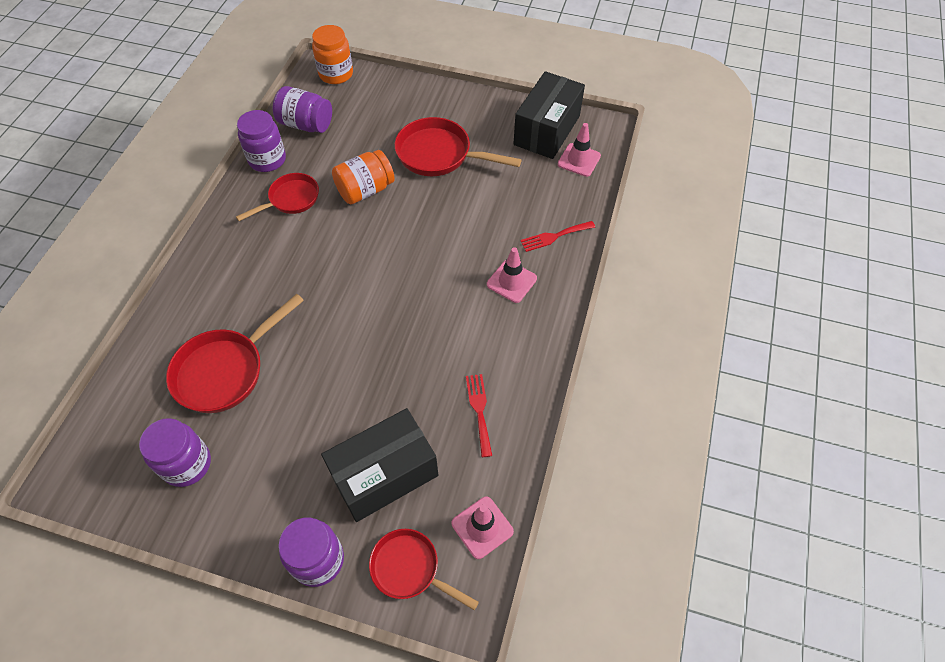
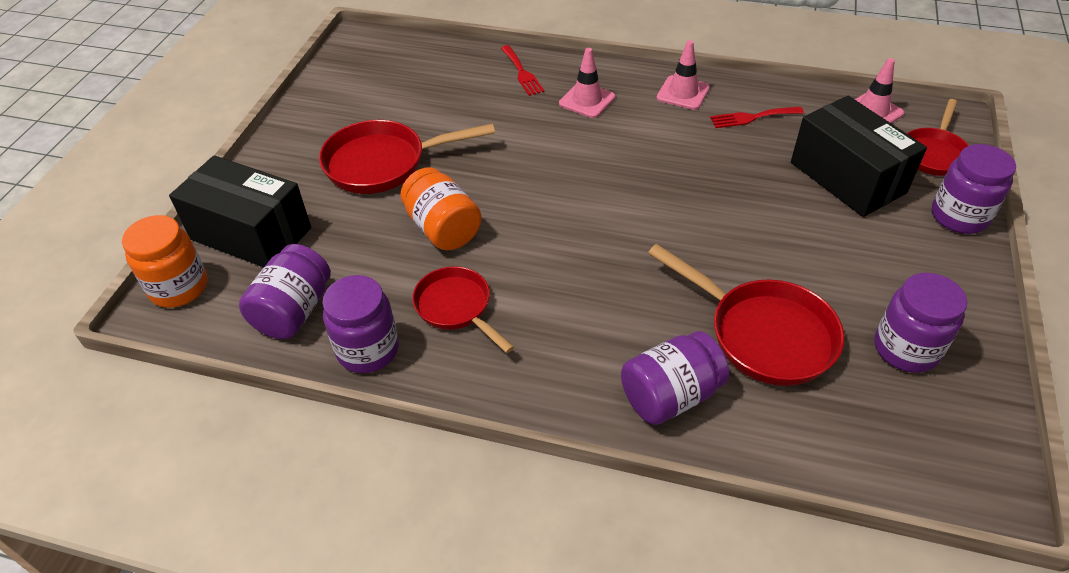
camera: 90 degrees left, 10 degrees down
(191, 308) = (670, 395): none -> purple jar
(439, 155) = (383, 163): red pan -> red pan turned 60 degrees clockwise
(547, 130) = (354, 78): black box -> black box (251, 233)
(579, 160) = (407, 56): pink traffic cone -> pink traffic cone (683, 93)

